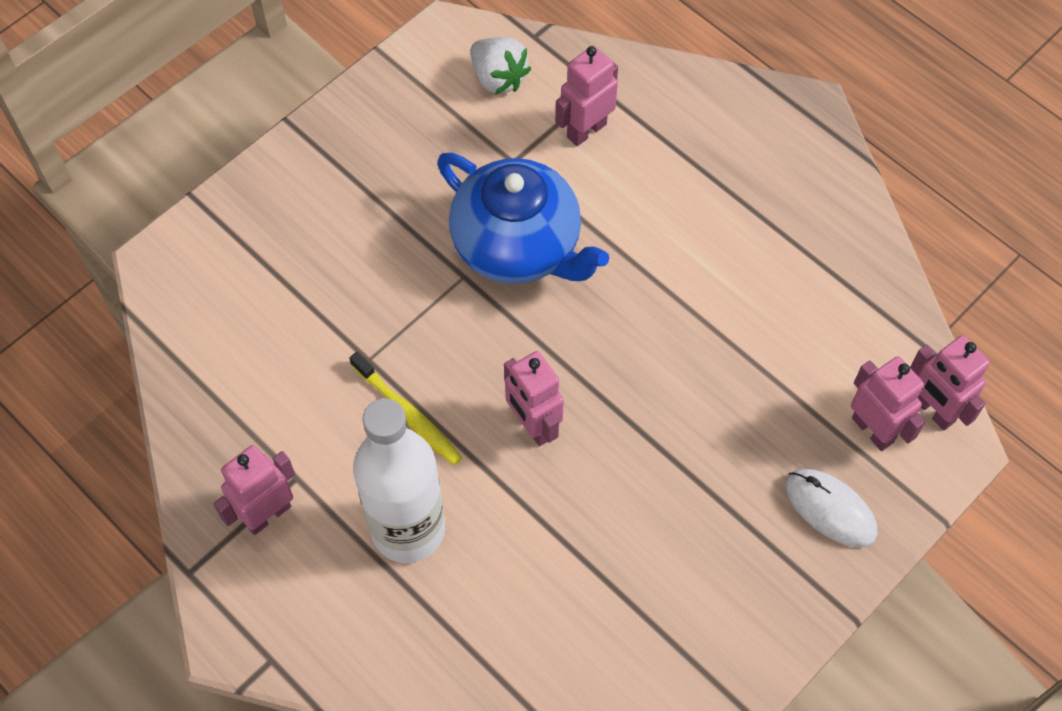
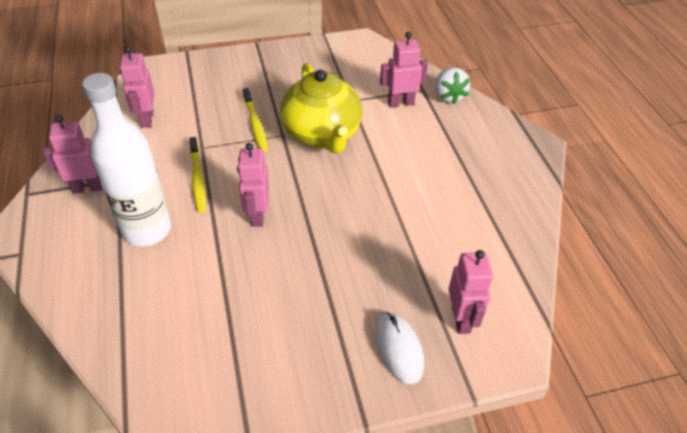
camera: 30 degrees right, 15 degrees down
(412, 279) = (255, 124): none -> yellow toothbrush
(498, 78) = (372, 66): white strawberry -> white strawberry (448, 96)
(518, 246) = (322, 134): blue teapot -> yellow teapot
(933, 410) = (511, 329): pink robot -> pink robot (146, 119)

